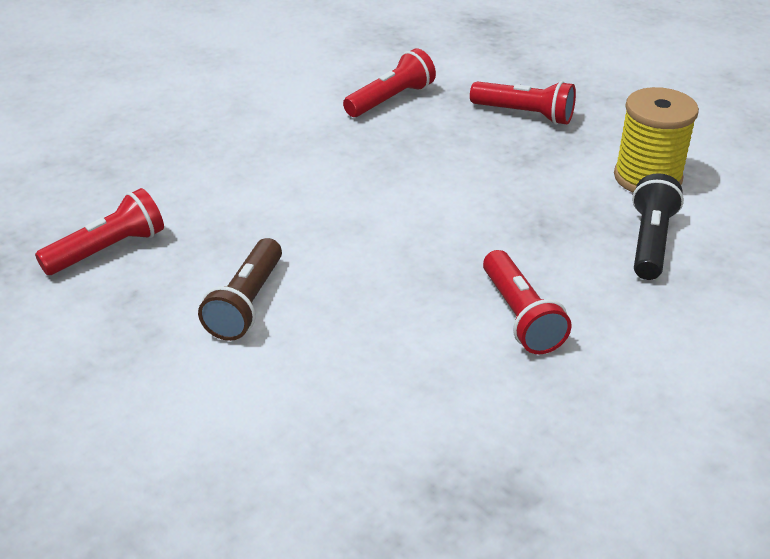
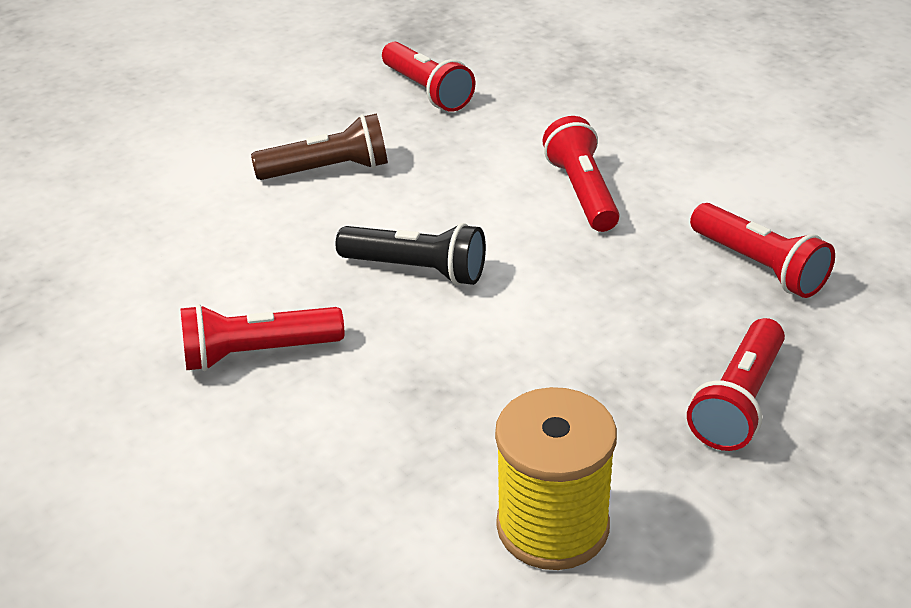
camera: 95 degrees right, 0 degrees up
(246, 303) = (328, 170): brown flashlight -> brown flashlight turned 150 degrees clockwise
(297, 164) = (582, 192): none -> red flashlight
(650, 242) = (382, 498): black flashlight -> black flashlight (416, 270)

